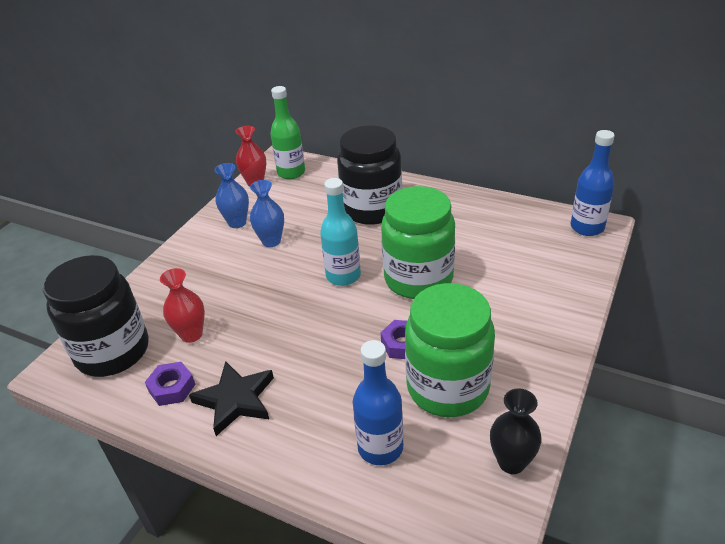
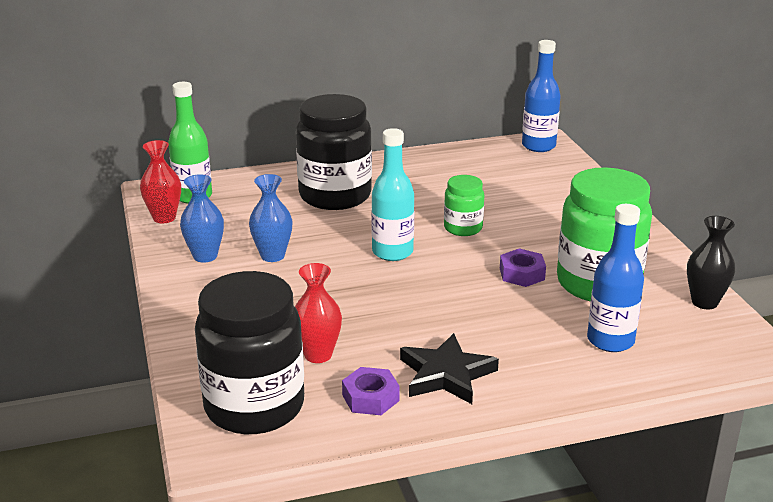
camera: 45 degrees left, 10 degrees down
(418, 279) = (463, 228): green jar -> green jar, size x0.51

